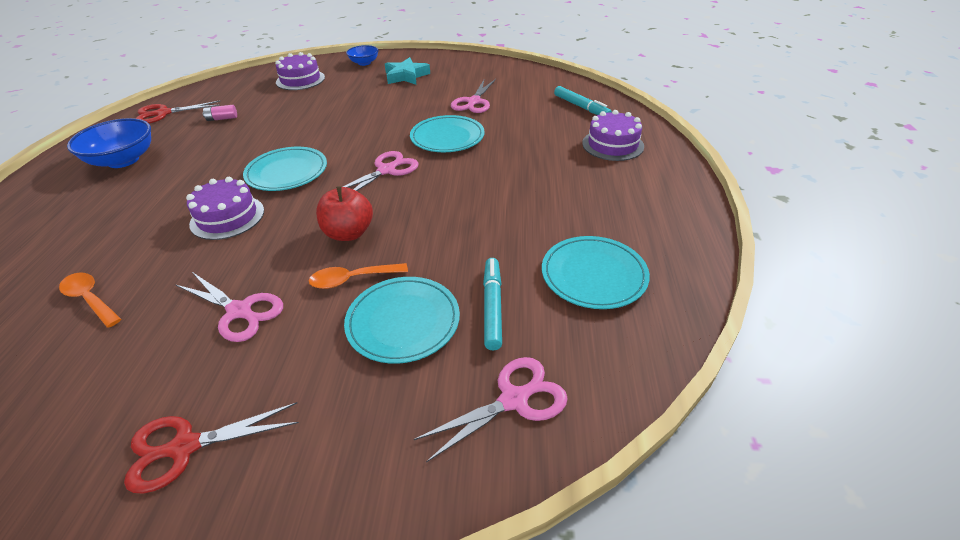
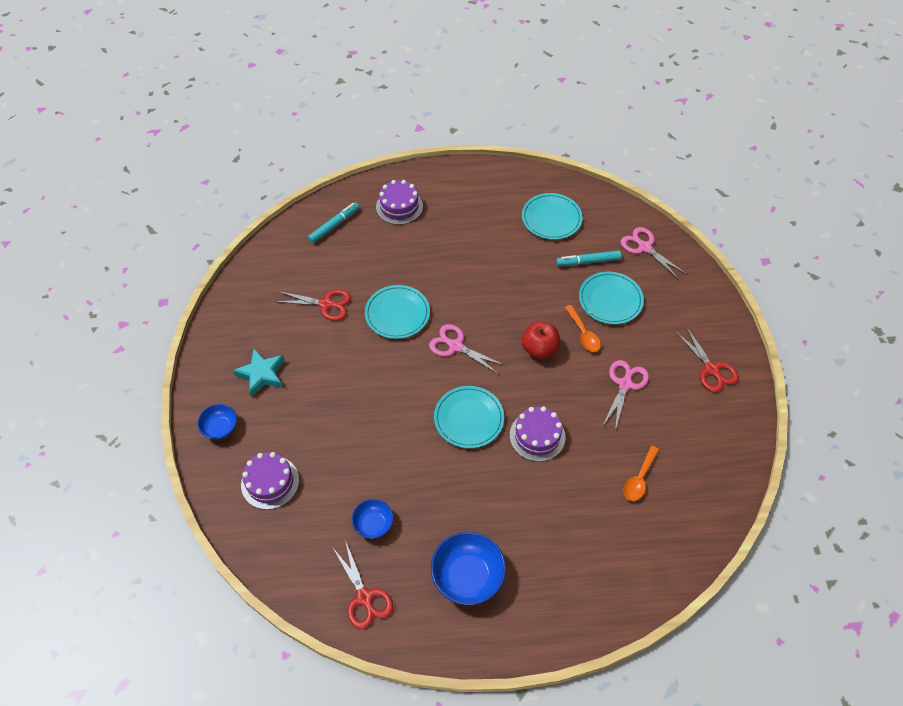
camera: 100 degrees left, 15 degrees up
(222, 118) = (373, 524): pink battery -> blue bowl
(473, 102) = (326, 304): pink scissors -> red scissors

